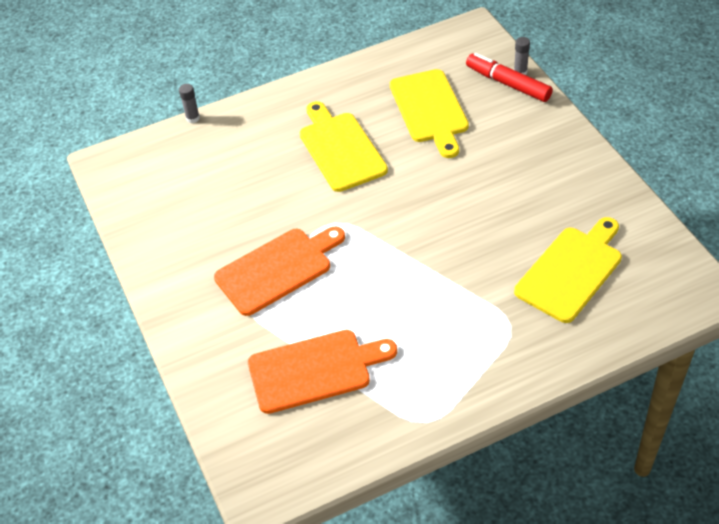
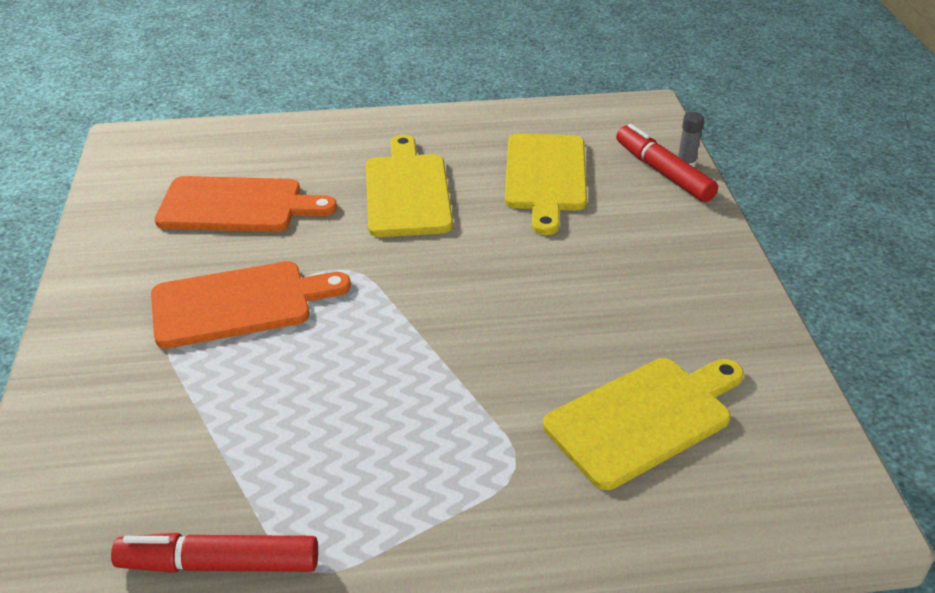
camera: 15 degrees right, 10 degrees down
(193, 118) = (255, 121): grey glue stick -> none
(315, 370) = (200, 443): orange cutting board -> orange cutting board (237, 205)
(373, 436) = (220, 564): none -> red marker

